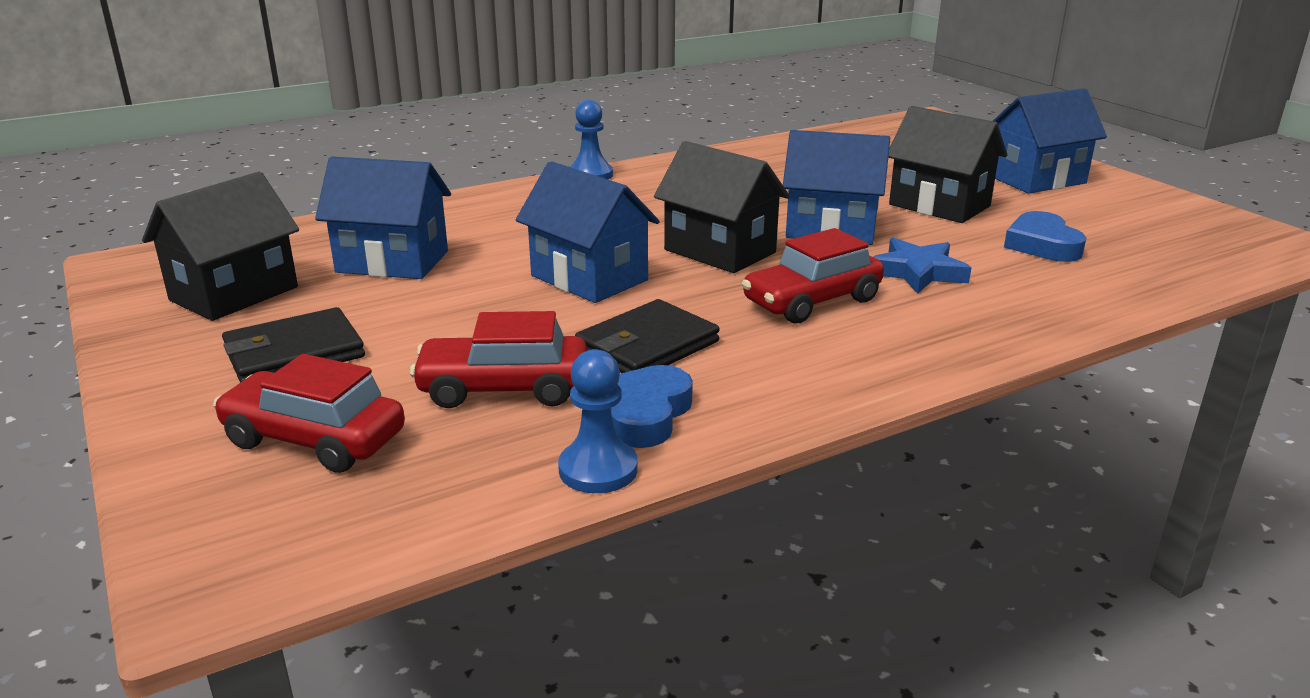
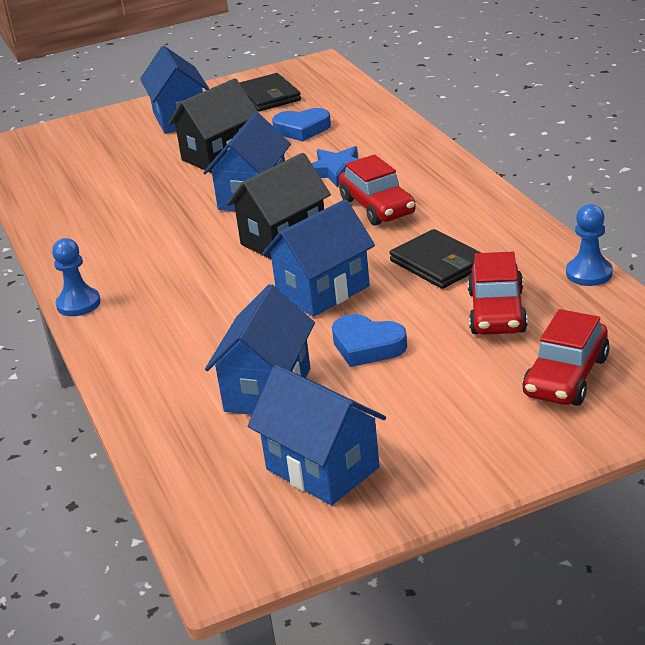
camera: 80 degrees left, 5 degrees up
(234, 294) = (322, 468): black house -> blue house
(294, 353) = (441, 410): black wallet -> black wallet (268, 96)
(643, 414) = (527, 262): blue heart -> blue heart (367, 346)

